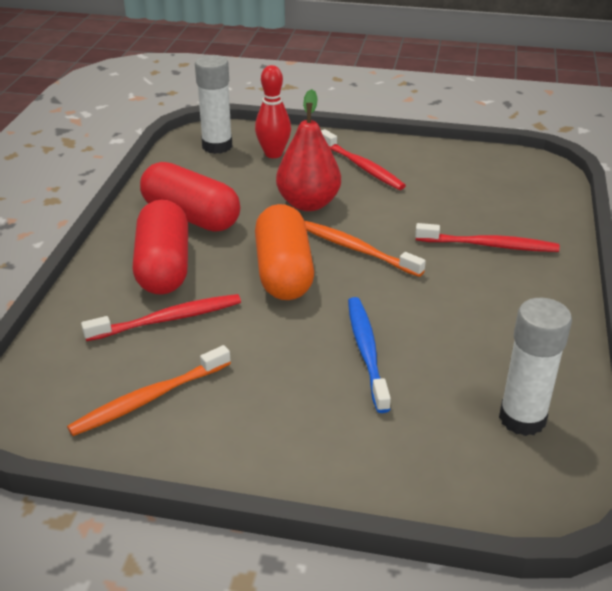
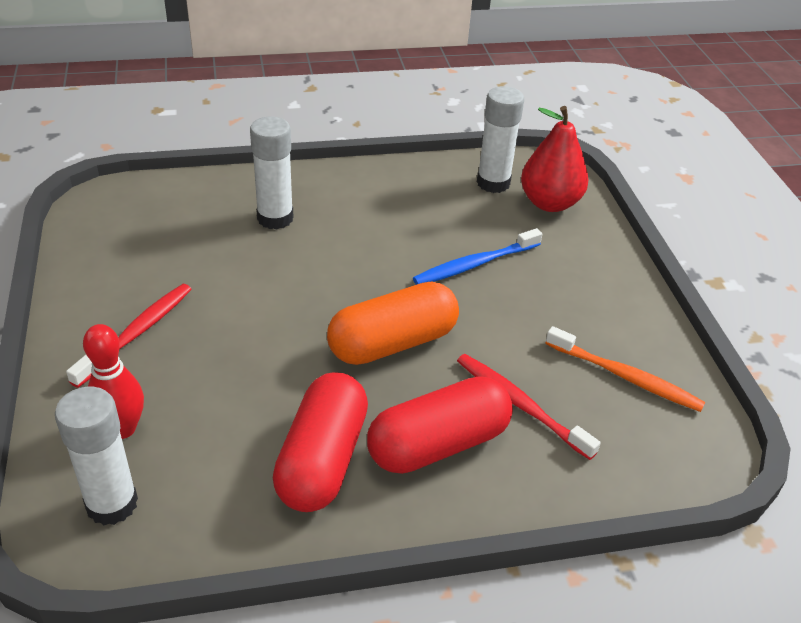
camera: 115 degrees left, 5 degrees up
(308, 203) = (246, 359): red pear -> red pear (549, 203)
(357, 249) = (324, 300): orange toothbrush -> none
(489, 245) = (275, 218): red toothbrush -> white glue stick

